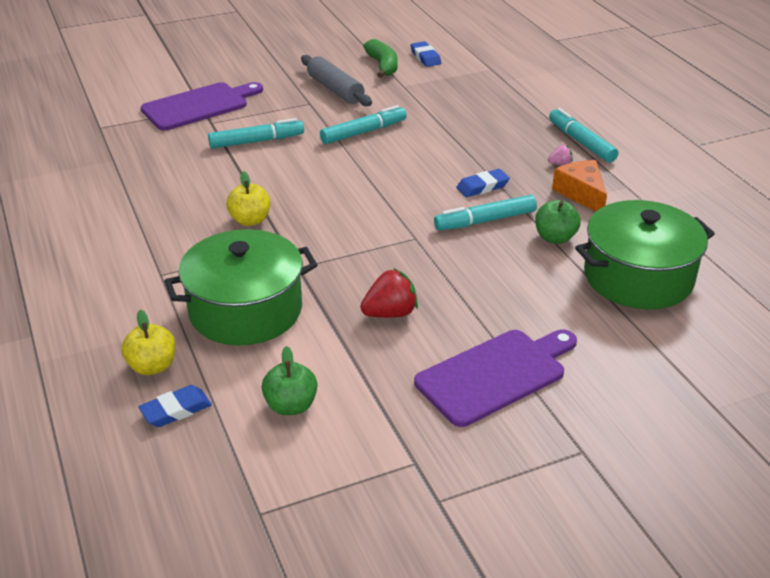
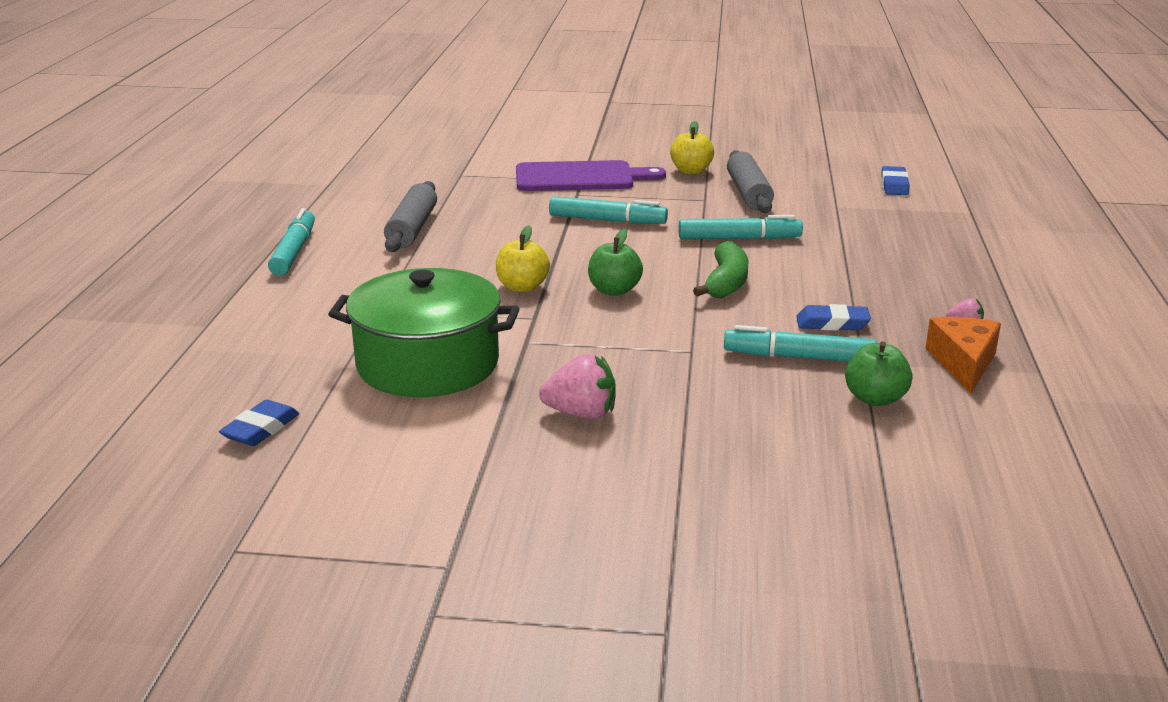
camera: 30 degrees right, 10 degrees down
(112, 191) = (412, 229): none -> grey rolling pin
(152, 366) = (282, 384): yellow apple -> yellow apple (691, 171)
(176, 410) = (260, 429): blue eraser -> blue eraser turned 60 degrees counterclockwise
(291, 406) = (376, 464): green apple -> green apple (614, 290)
(383, 66) = (831, 183): green banana -> green banana (726, 283)
(390, 313) = (581, 414): red strawberry -> pink strawberry
(495, 374) = (641, 513): purple cutting board -> none
(581, 142) = (1020, 311): turquoise marker -> turquoise marker (293, 252)
(638, 277) = (951, 473): green pot -> none

